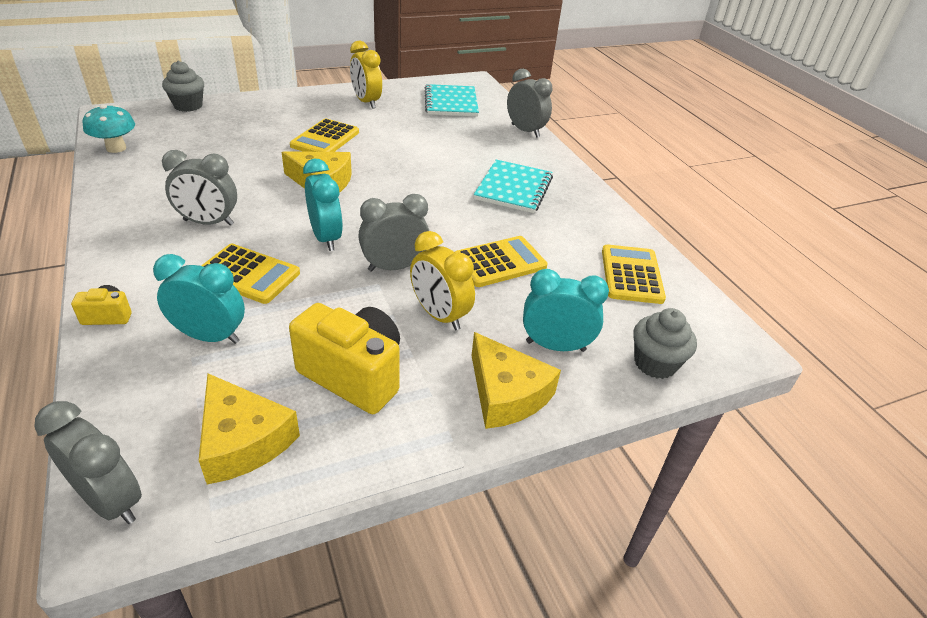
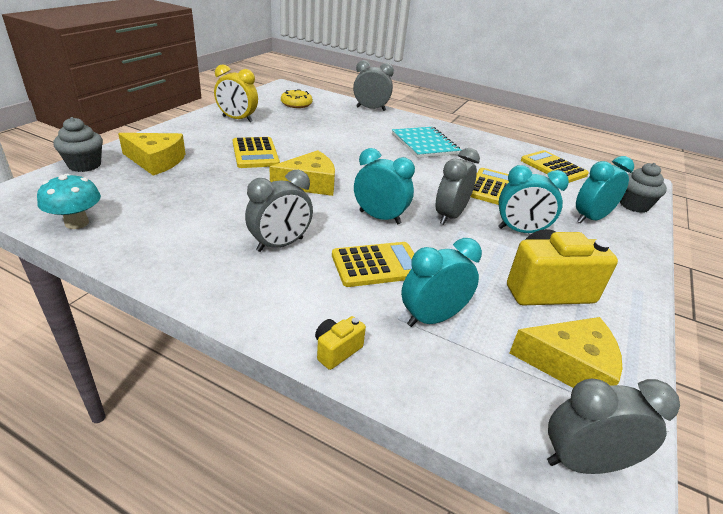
camera: 40 degrees left, 5 degrees down
(439, 315) = (520, 231): yellow clock -> turquoise clock
(451, 103) = (296, 104): turquoise notebook -> yellow donut
(506, 394) = (617, 254): yellow cheese -> yellow cheese (156, 161)

